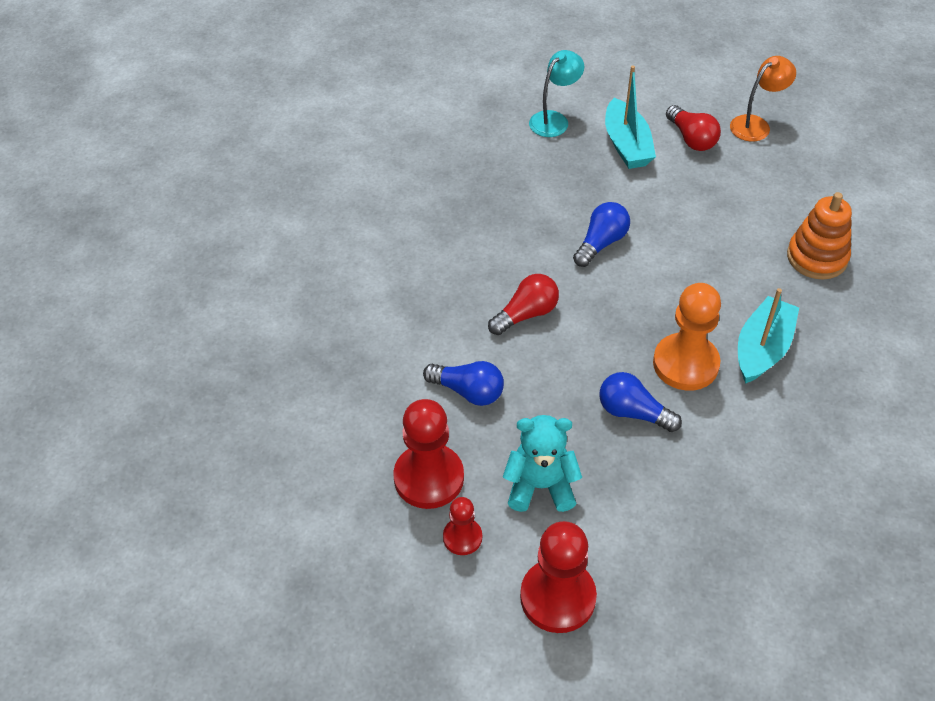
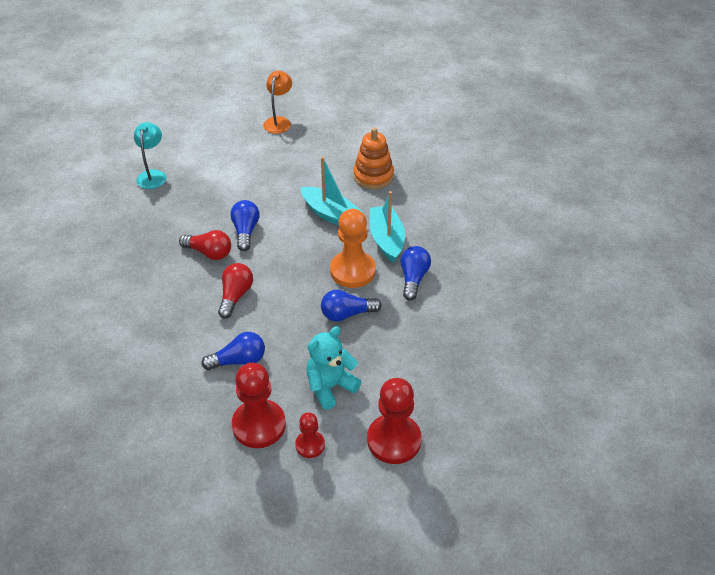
camera: 40 degrees left, 5 degrees down
(626, 145) = (212, 168): turquoise boat -> turquoise boat (330, 214)
(691, 139) = (248, 146): red light bulb -> red light bulb (209, 253)
(753, 418) = (413, 278): none -> blue light bulb

